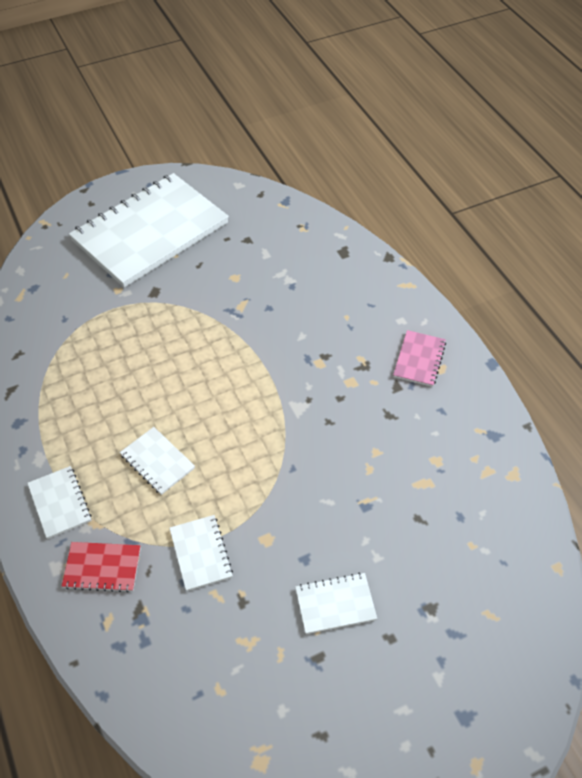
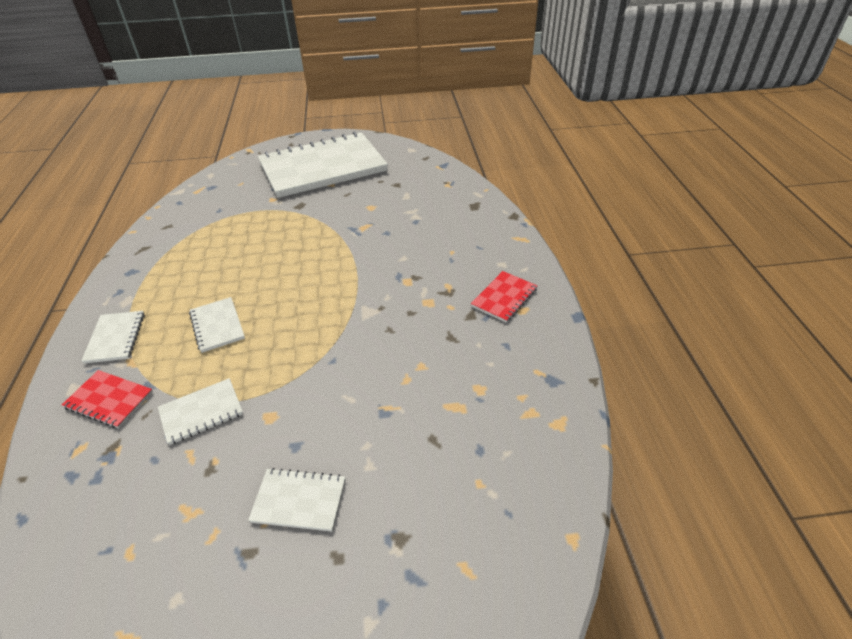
camera: 20 degrees right, 10 degrees down
(200, 553) = (201, 412): white notebook -> white notebook turned 60 degrees clockwise
(419, 359) = (504, 297): pink notebook -> red notebook

